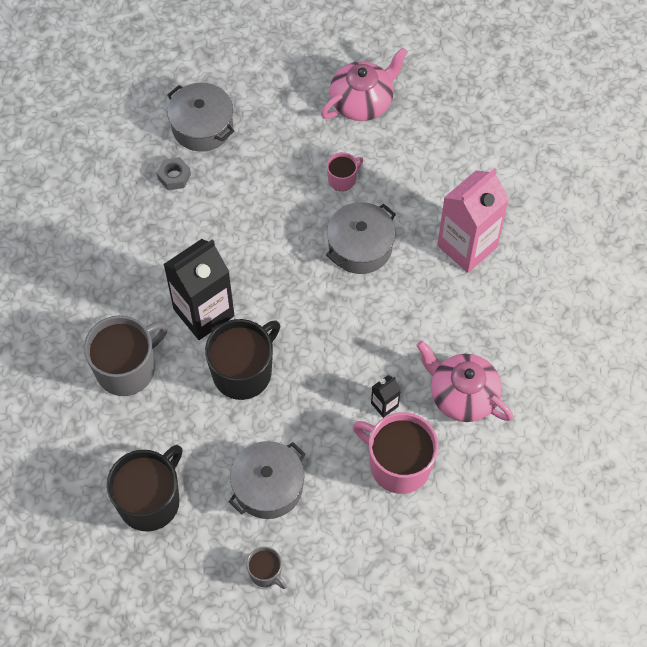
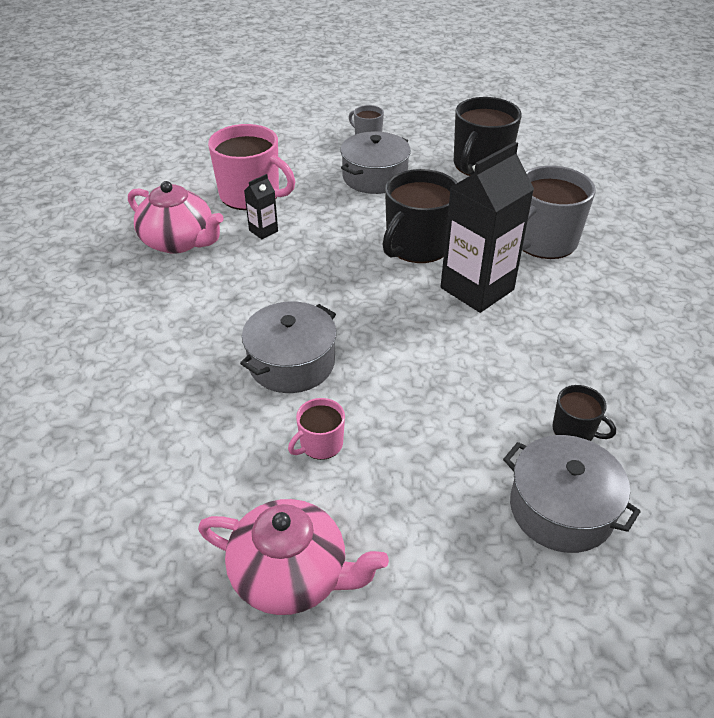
camera: 175 degrees right, 20 degrees down
(174, 176) = (574, 430): grey nut -> black mug
(362, 101) = (291, 575): pink teapot -> pink teapot turned 120 degrees counterclockwise
(467, 246) = (145, 372): pink carton -> none

